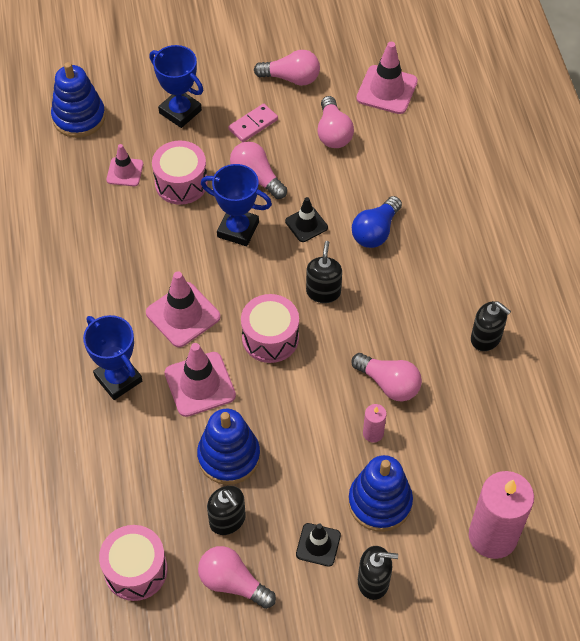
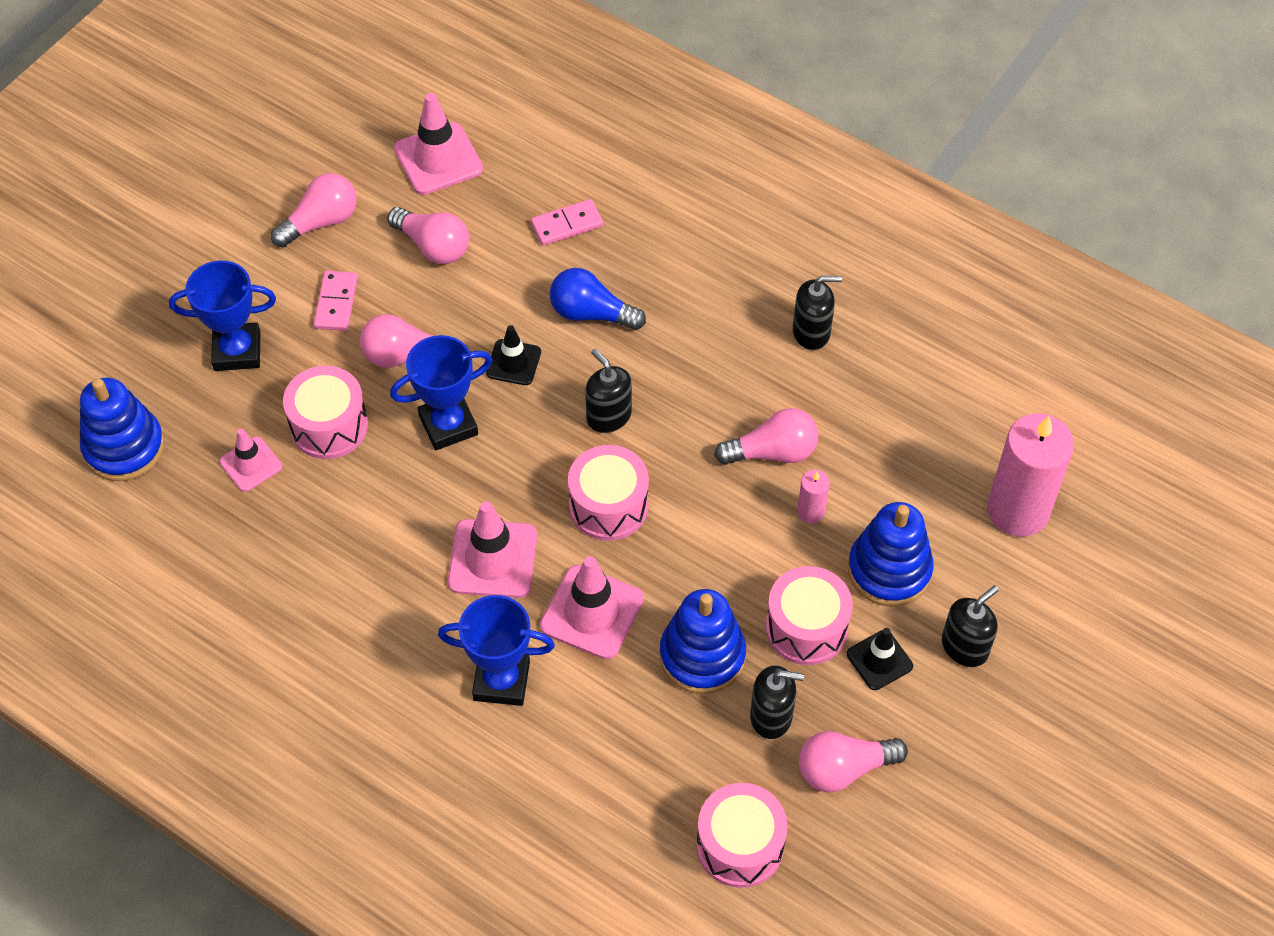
camera: 45 degrees left, 0 degrees up
(299, 492) = (806, 628): none -> pink drum
(375, 231) = (591, 313): blue light bulb -> blue light bulb turned 120 degrees clockwise
(416, 174) = (567, 224): none -> pink domino

